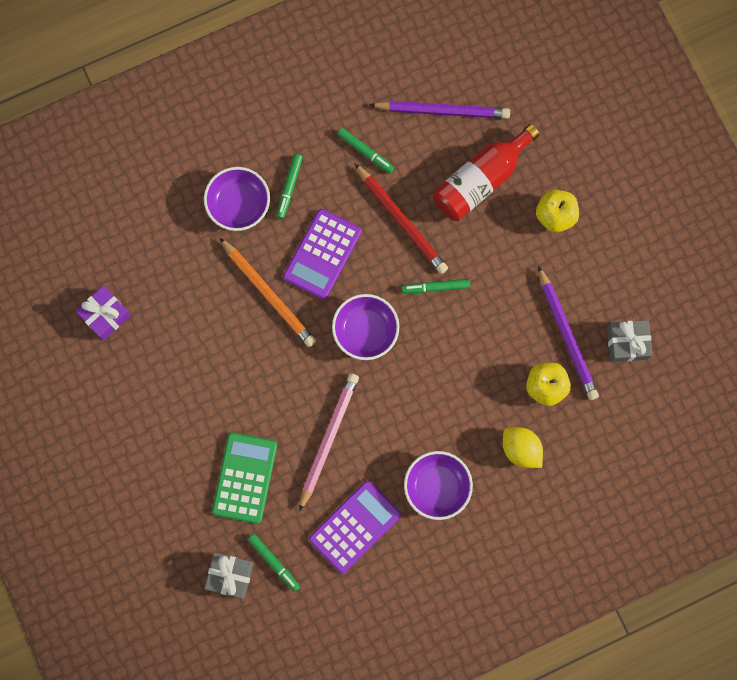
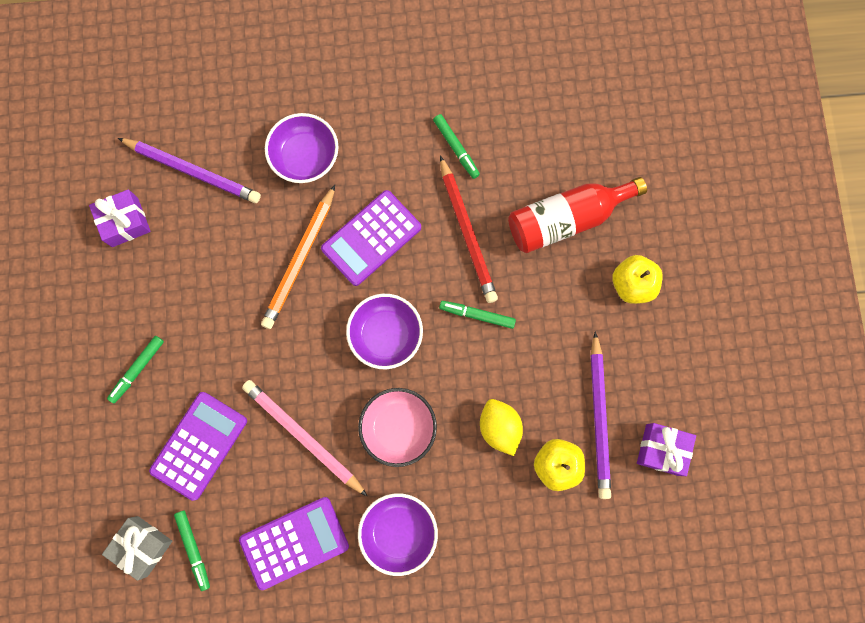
camera: 20 degrees right, 0 degrees up
(244, 478) = (199, 445): green calculator -> purple calculator
(269, 294) = (300, 260): orange pencil -> orange pencil turned 45 degrees clockwise
(289, 187) = (364, 157): green marker -> green marker (137, 370)
(328, 439) = (303, 436): pink pencil -> pink pencil turned 90 degrees counterclockwise
(405, 403) = (398, 428): none -> pink bowl
(442, 111) = (552, 134): purple pencil -> purple pencil (193, 171)
(520, 449) = (504, 524): yellow lemon -> yellow lemon (499, 427)
(627, 343) = (662, 449): grey gift -> purple gift

